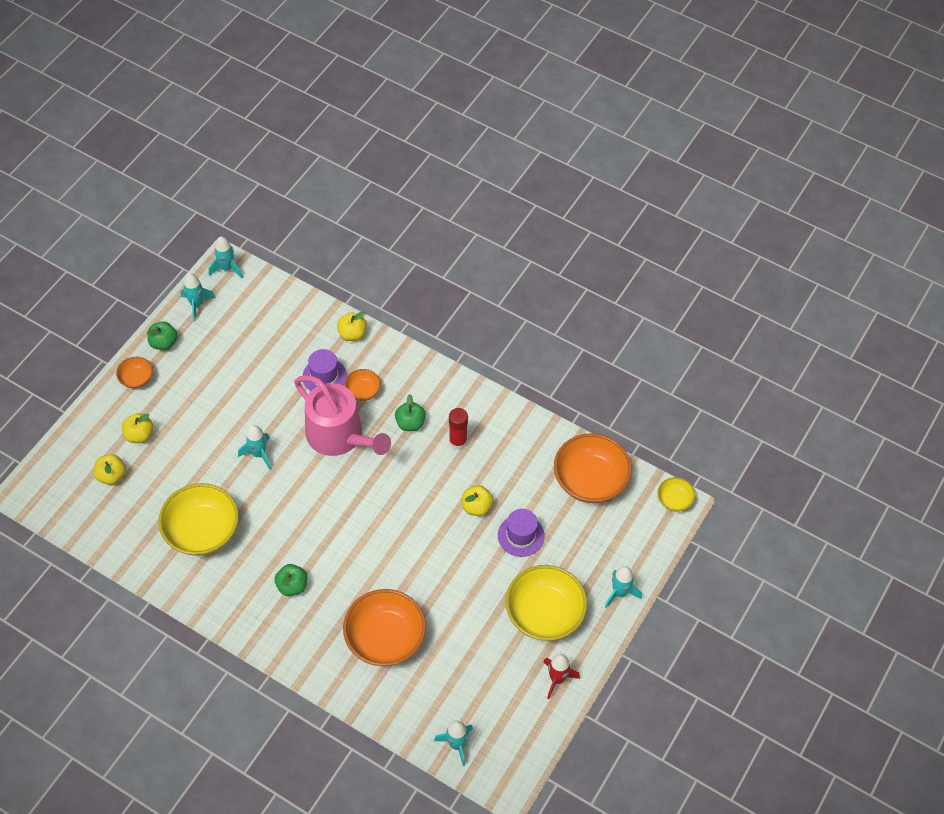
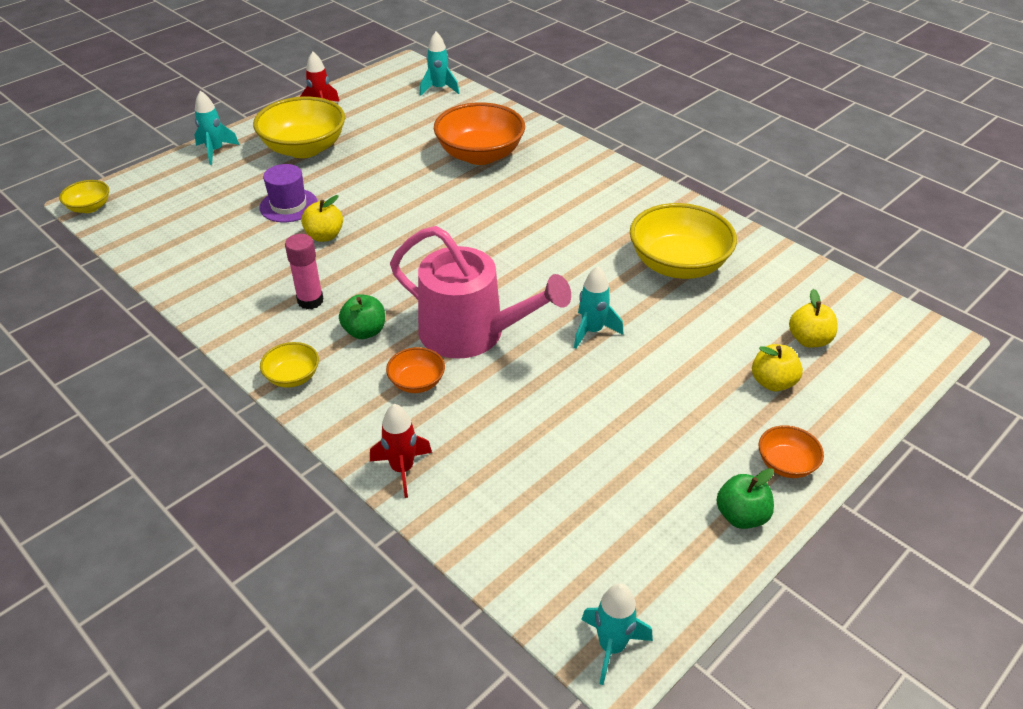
camera: 165 degrees left, 15 degrees down
(197, 304) = (678, 578): turquoise rocket -> none
(292, 586) = (572, 204): green apple -> none
(324, 376) = (470, 413): purple hat -> none
(339, 436) = (471, 333): pink watering can -> pink watering can turned 150 degrees clockwise
(352, 334) = (402, 469): yellow apple -> red rocket
(440, 380) = (292, 377): none -> yellow bowl
(458, 442) = (310, 301): red glue stick -> pink glue stick
(590, 480) = (171, 238): orange bowl -> none

